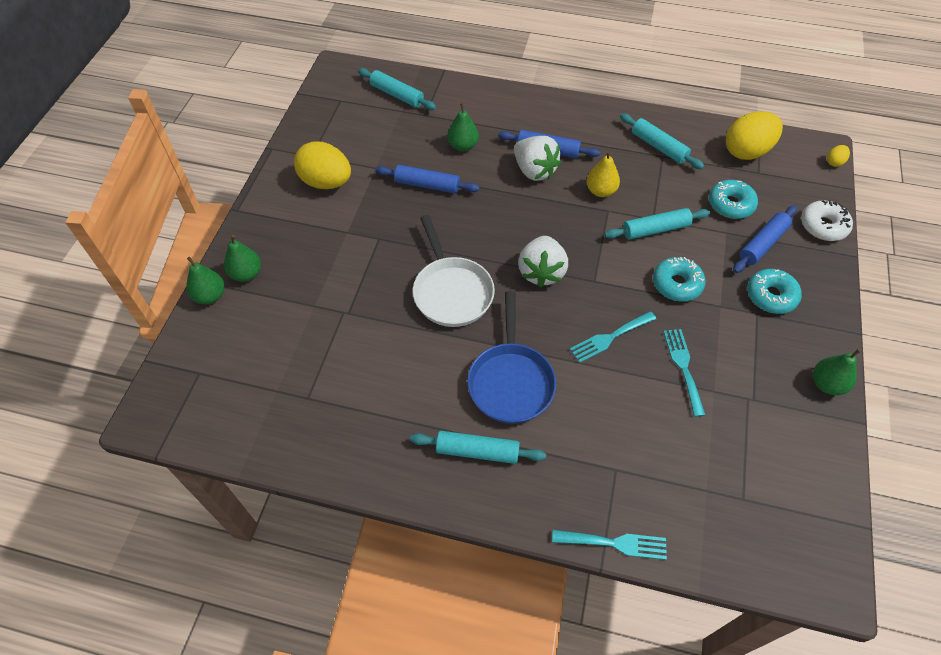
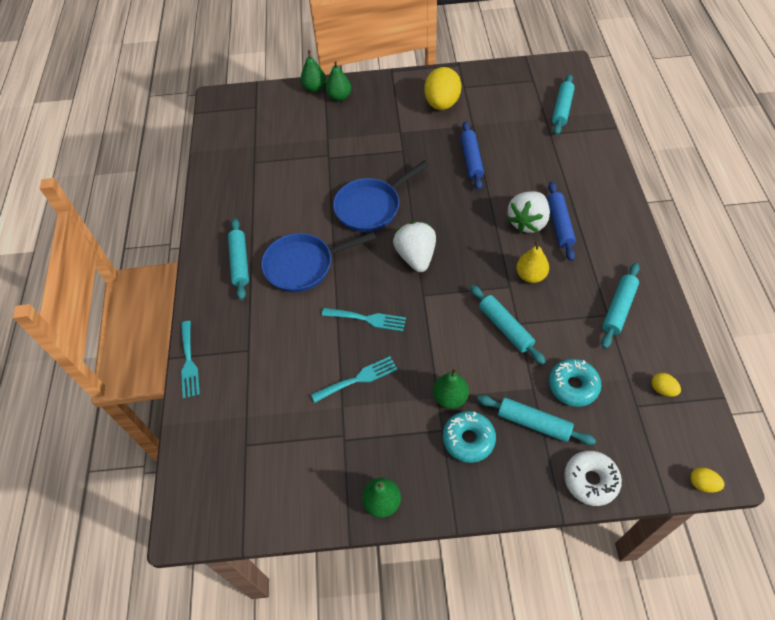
camera: 75 degrees right, 0 degrees up
(451, 292) = (371, 207): white pan -> blue pan
(463, 146) = (528, 167): green pear -> green pear (450, 397)
(541, 272) = (416, 257): white strawberry -> white strawberry turned 90 degrees clockwise
(609, 338) = (368, 319): turquoise fork -> turquoise fork turned 150 degrees clockwise
(677, 284) = (447, 357): turquoise donut -> none
(746, 151) = (662, 389): yellow egg -> yellow egg, size x0.43
(762, 244) = (533, 423): blue rolling pin -> turquoise rolling pin

